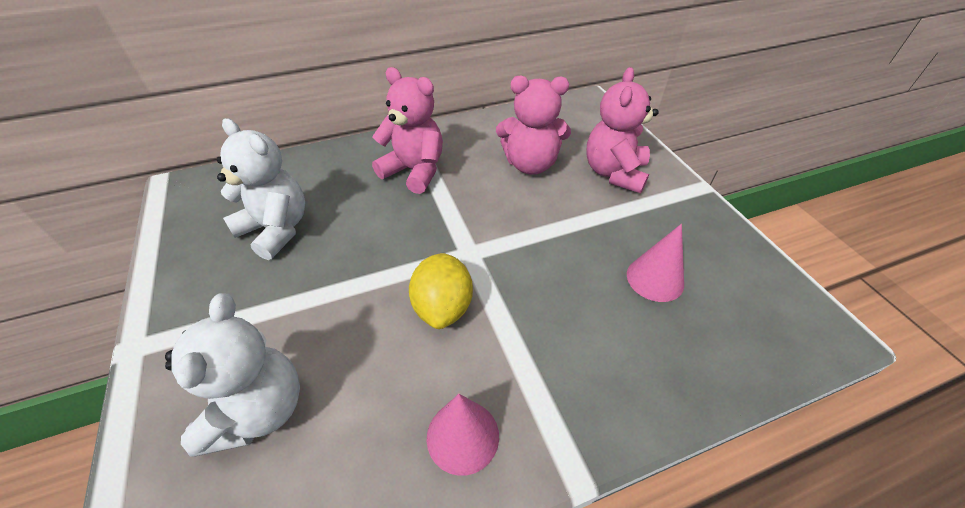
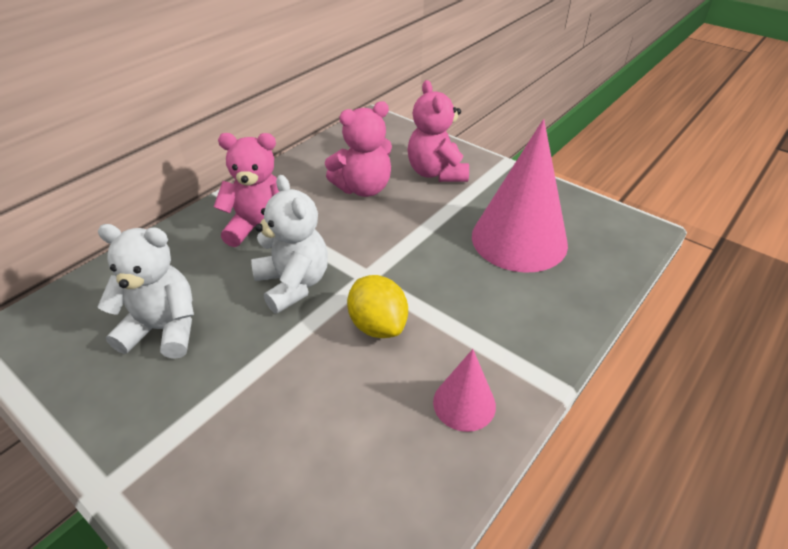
camera: 30 degrees left, 5 degrees down
(259, 410) = (284, 471): white teddy bear -> white teddy bear (293, 284)
(655, 279) = (519, 239): pink cone -> pink cone, size x2.02

